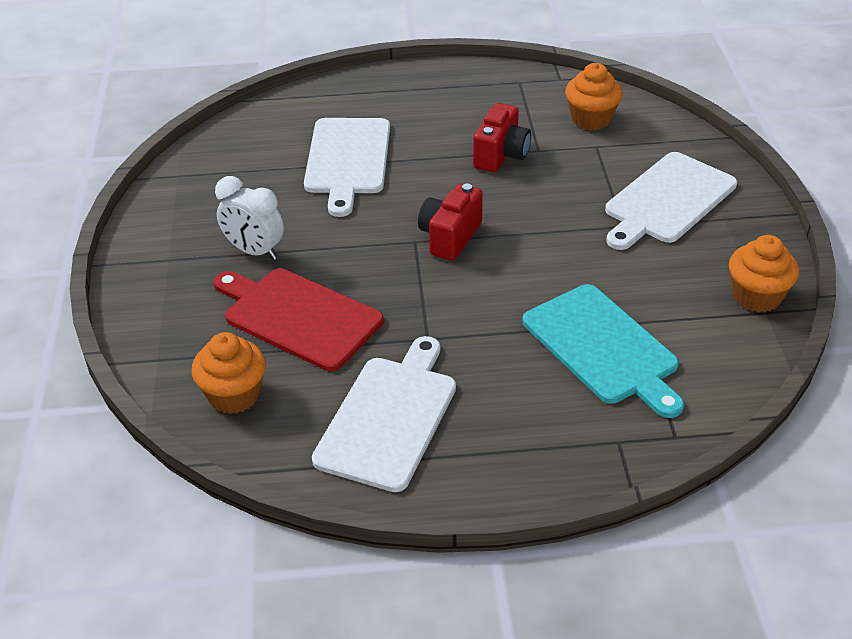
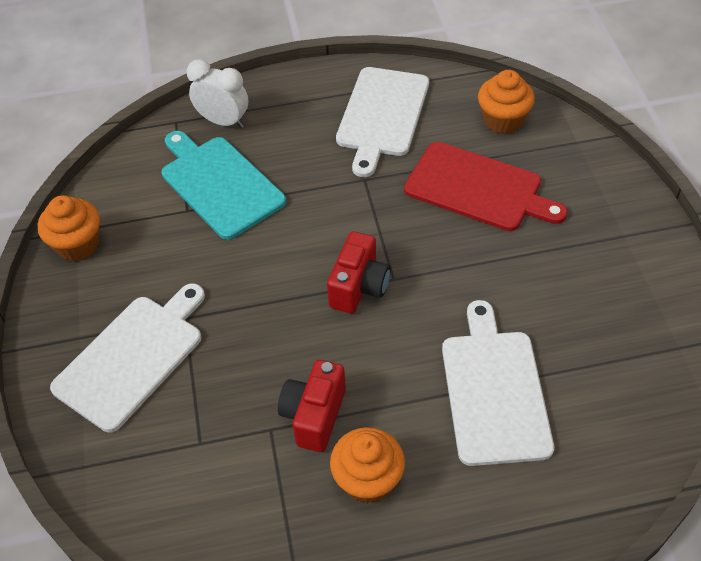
camera: 175 degrees right, 10 degrees up
(254, 251) = (546, 252): white clock -> white clock (223, 121)
(591, 119) = (201, 497): orange cupcake -> orange cupcake (368, 480)

